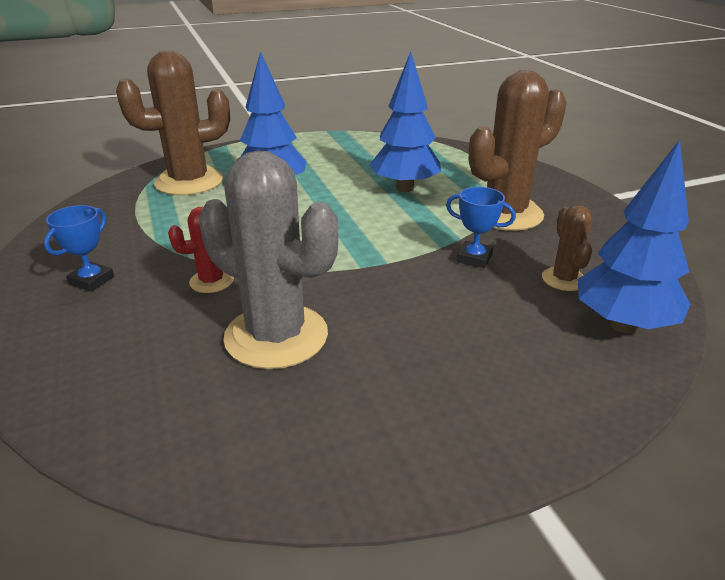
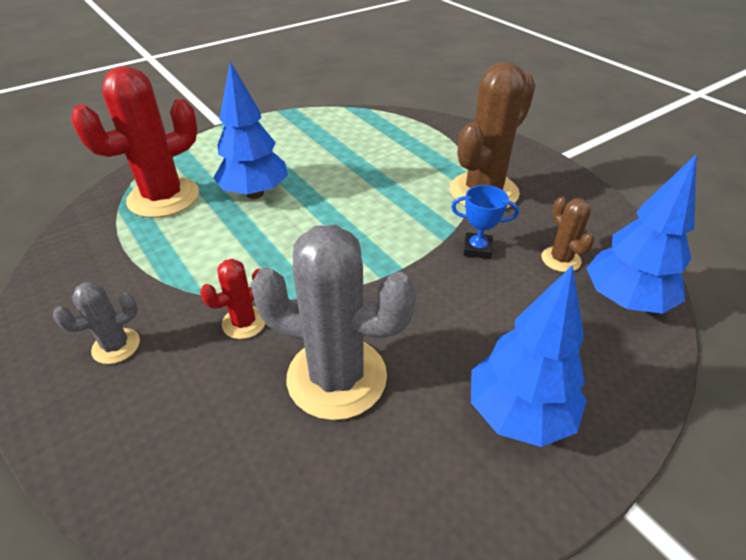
camera: 15 degrees left, 10 degrees up
(91, 280) = (116, 346): blue trophy -> grey cactus
(189, 182) = (163, 197): brown cactus -> red cactus
(404, 188) = (382, 174): blue tree -> blue tree (518, 413)

